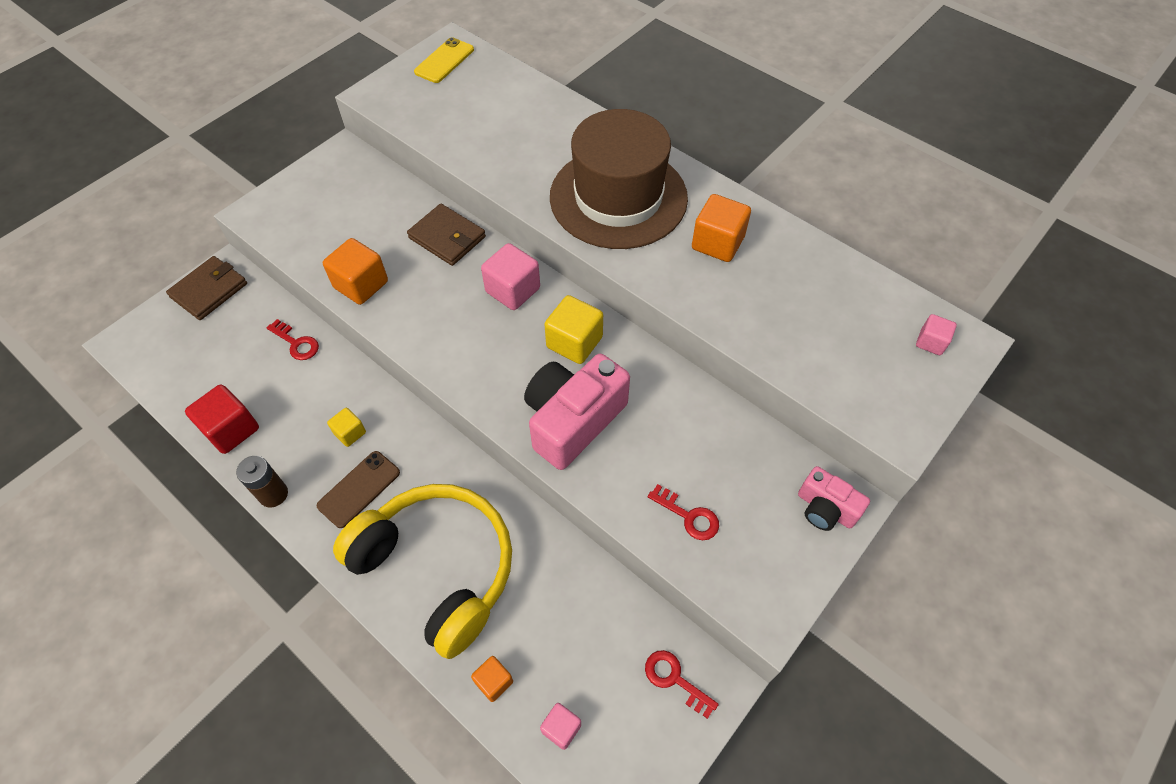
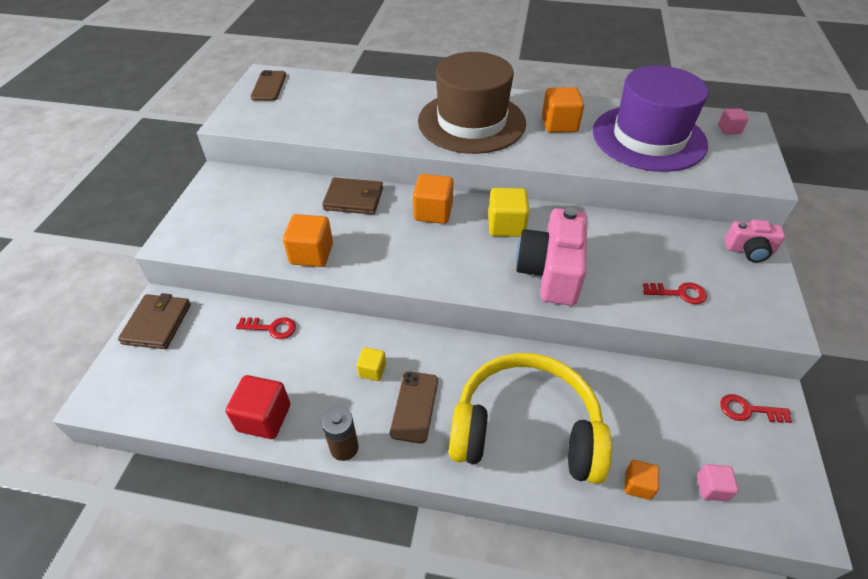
camera: 30 degrees left, 10 degrees down
(444, 61) = (269, 86): yellow phone -> brown phone
(513, 290) = (433, 212): pink cube -> orange cube
(810, 309) = (648, 138): none -> purple hat

